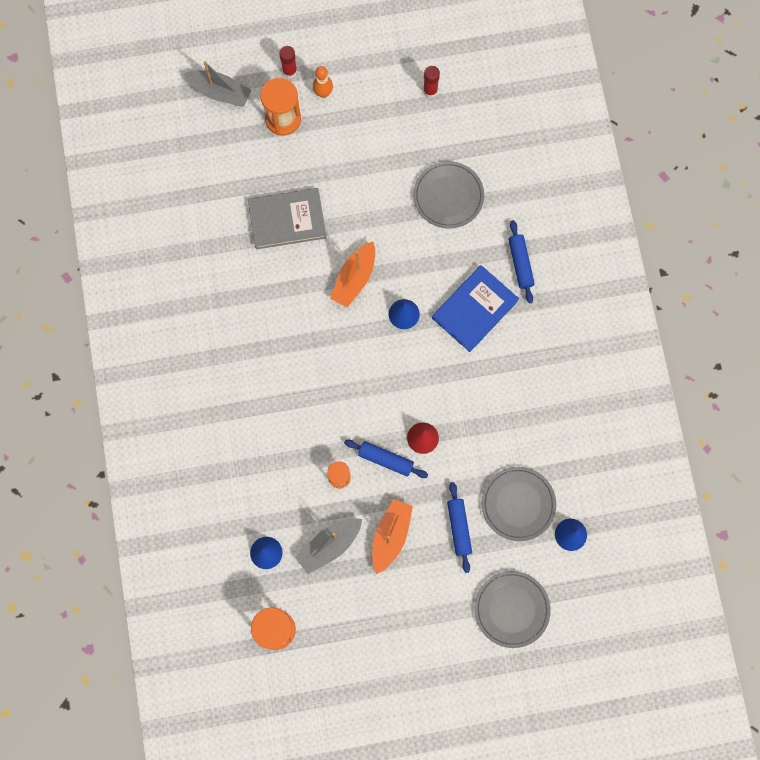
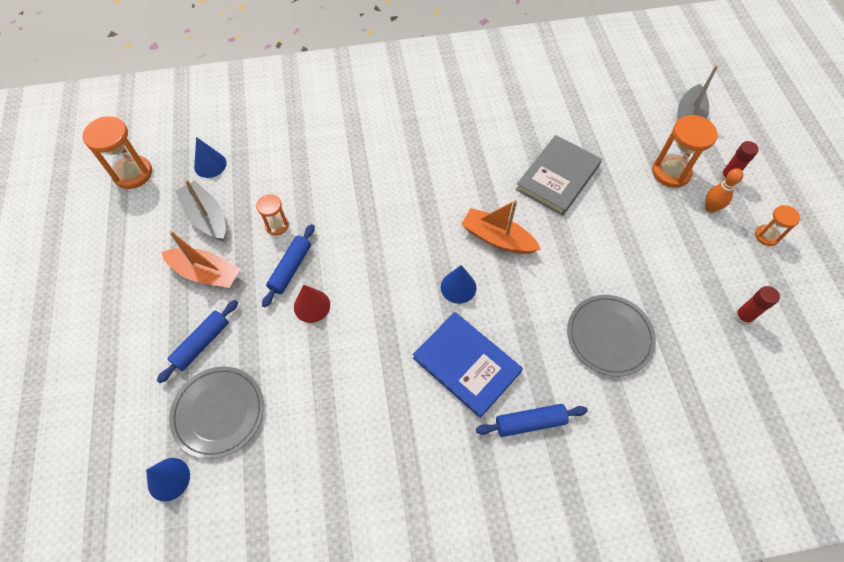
camera: 90 degrees right, 15 degrees down
(287, 220) = (557, 177): grey book -> grey book turned 45 degrees clockwise
(353, 54) = (766, 236): none -> orange hourglass
(459, 528) = (202, 343): blue rolling pin -> blue rolling pin turned 45 degrees counterclockwise
(512, 609) = (93, 402): grey plate -> none

